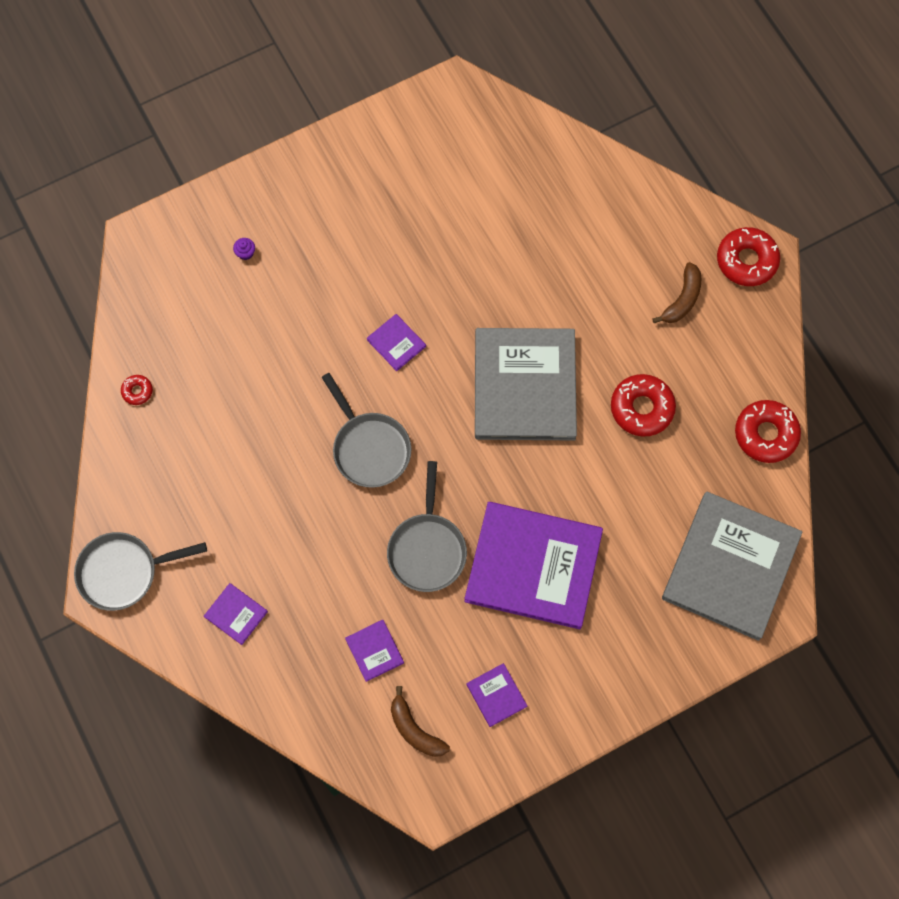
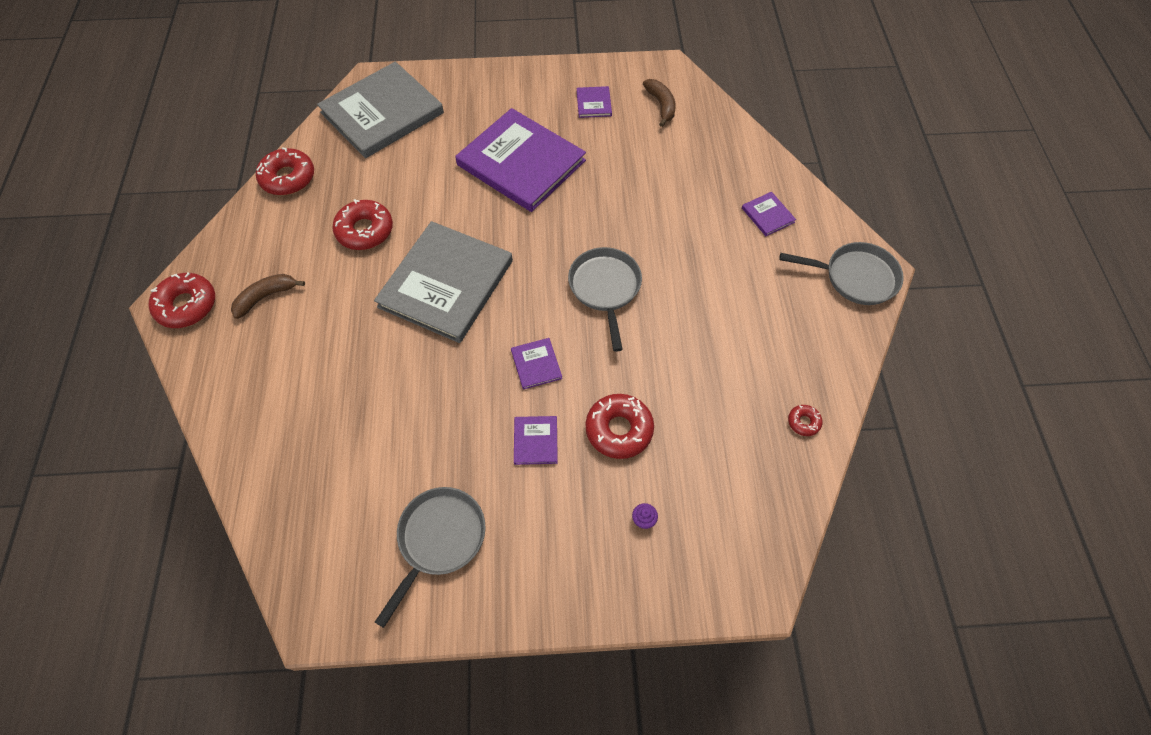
camera: 155 degrees left, 10 degrees down
(296, 316) = (619, 429): none -> red donut
(374, 651) = (668, 156): purple book -> purple book (535, 441)
(427, 549) = (595, 202): grey pan -> grey pan (439, 539)

